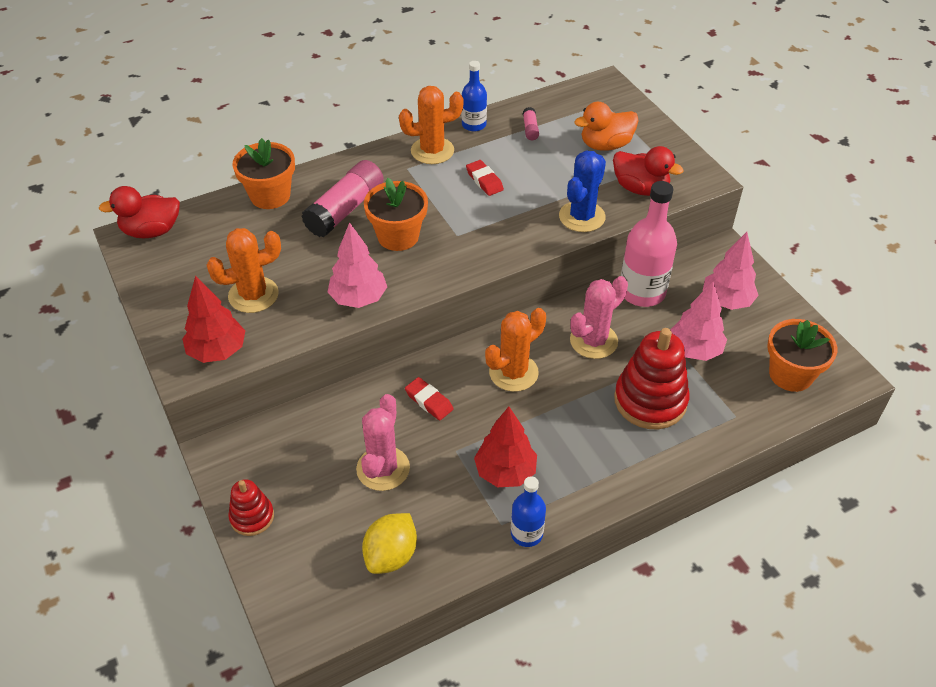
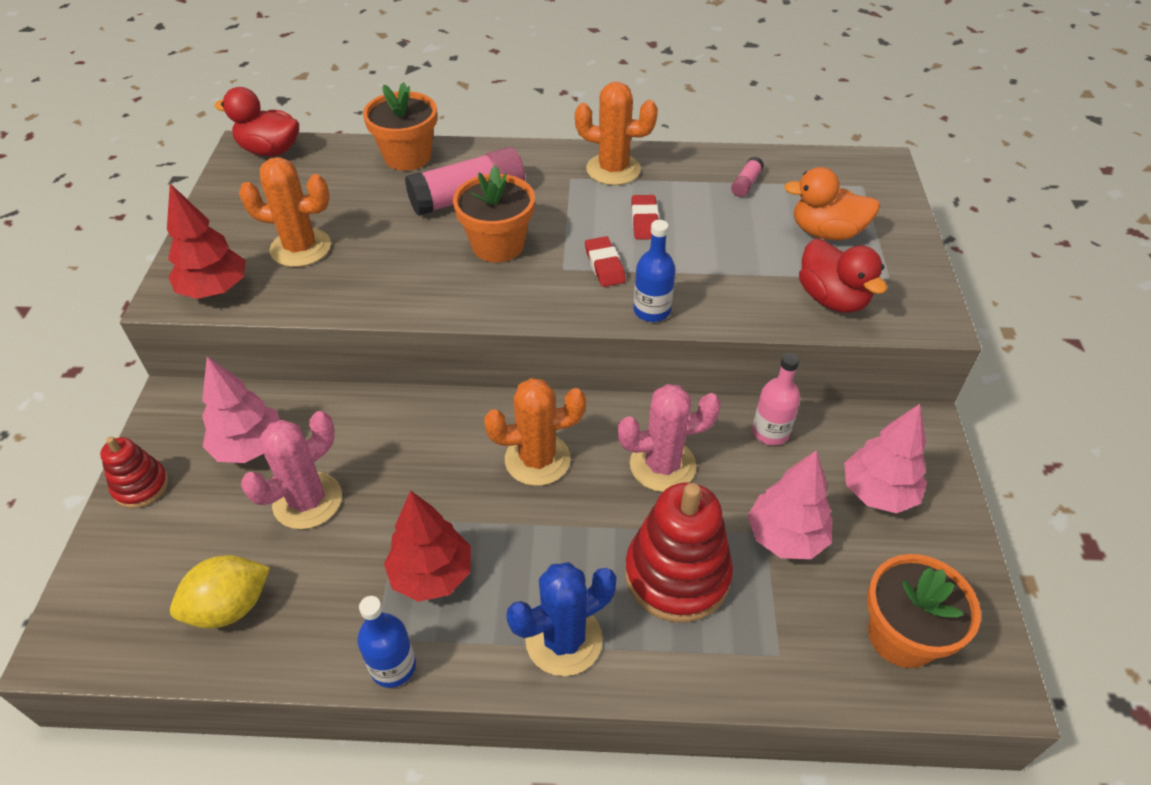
camera: 30 degrees right, 0 degrees up
(358, 298) = (398, 294): pink tree -> pink tree (250, 447)
(429, 401) = (418, 448): red eraser -> red eraser (604, 265)
(474, 125) = (683, 158): blue bottle -> blue bottle (651, 310)
(582, 217) = (728, 304): blue cactus -> blue cactus (564, 640)
(642, 292) = (770, 432): pink bottle -> pink bottle, size x0.57

